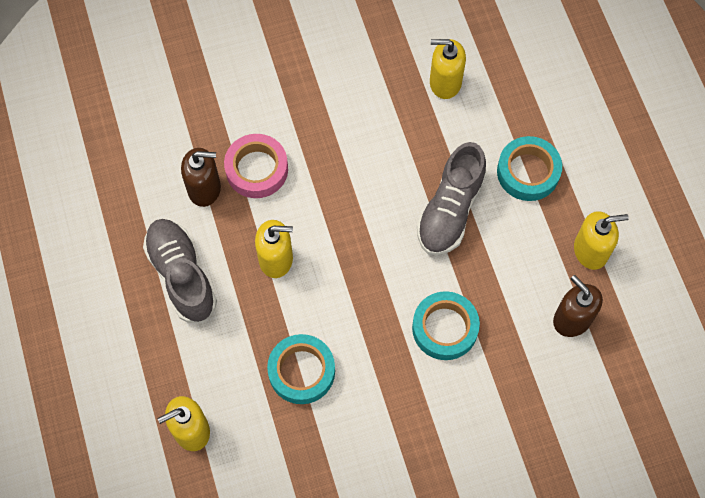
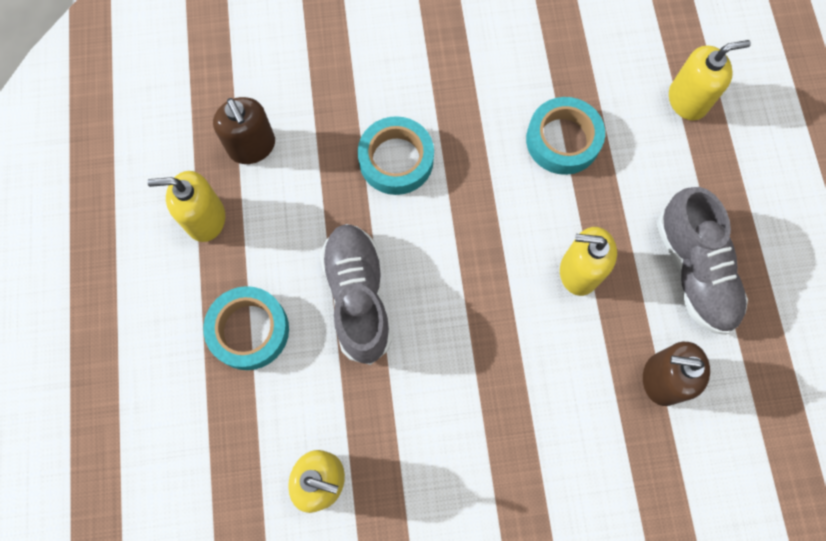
camera: 170 degrees left, 5 degrees up
(257, 169) = (593, 394): pink tape -> none
(450, 210) = (358, 297): grey shoe -> grey shoe turned 45 degrees counterclockwise

